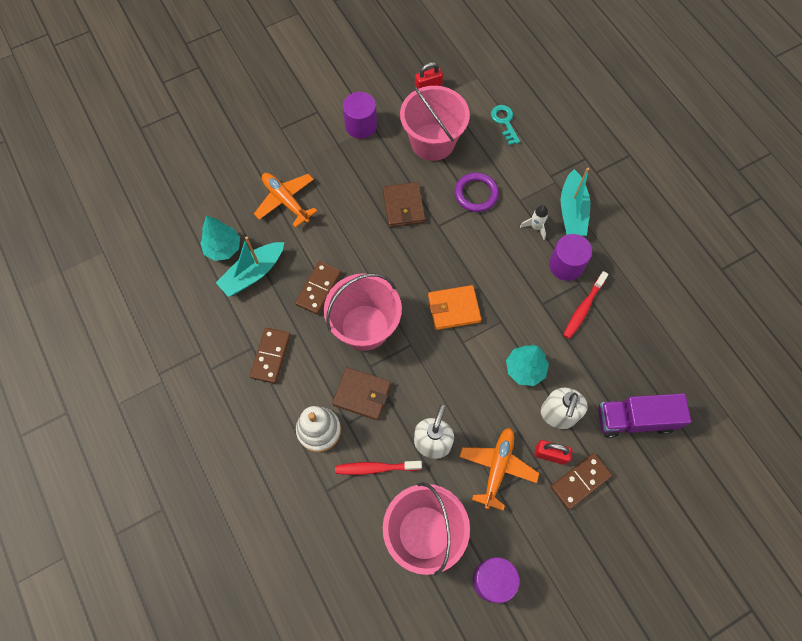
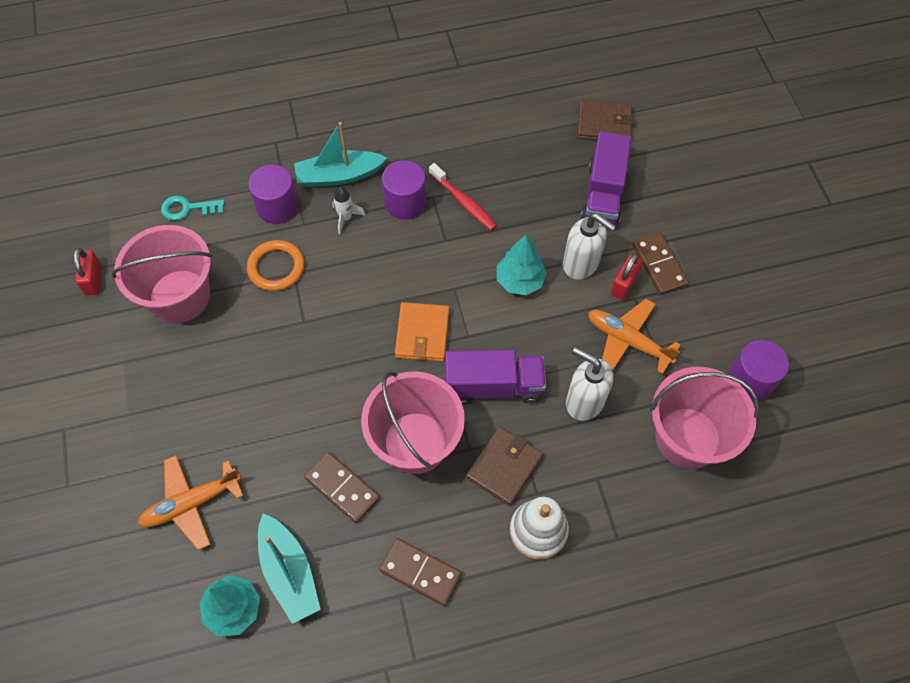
camera: 75 degrees left, 5 degrees down
(361, 125) = (114, 377): purple cylinder -> purple cylinder (277, 207)
(375, 468) = (601, 473): red toothbrush -> none
(403, 206) = (260, 354): brown wallet -> brown wallet (604, 124)
(425, 371) = (493, 386): none -> purple truck
(476, 194) = (276, 267): purple ring -> orange ring
(572, 211) = (339, 176): turquoise boat -> turquoise boat turned 150 degrees clockwise

